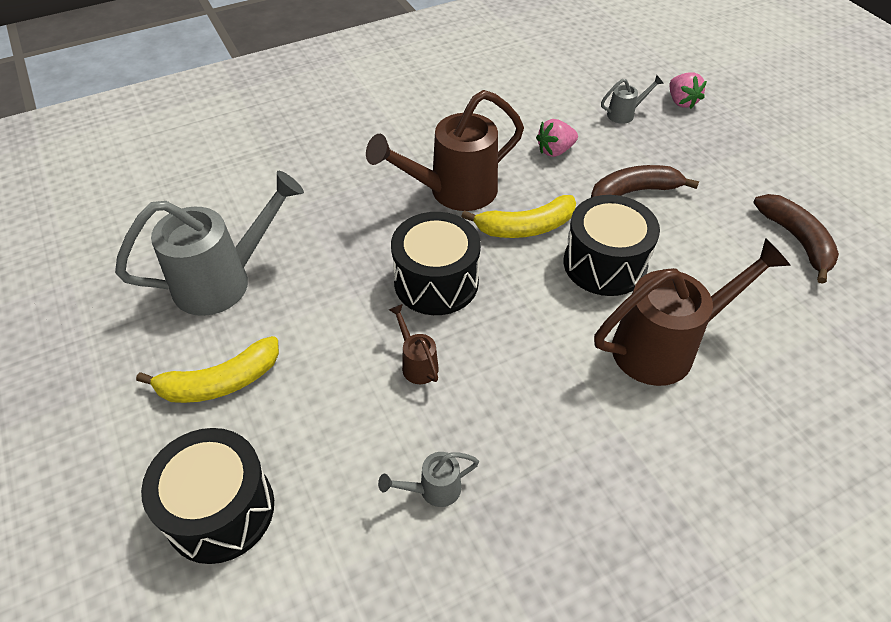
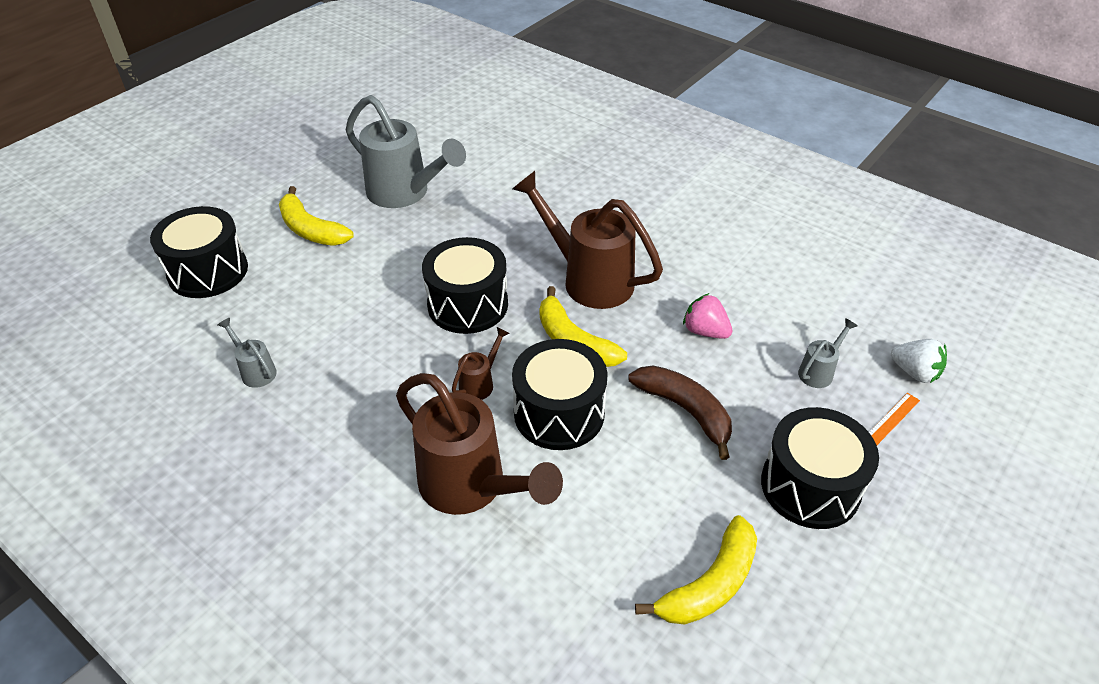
camera: 65 degrees right, 5 degrees down
(417, 364) = (372, 322): brown watering can -> brown watering can (480, 383)
(624, 114) = (819, 371): grey watering can -> grey watering can turned 90 degrees counterclockwise
(645, 75) = (914, 372): none -> white strawberry
(681, 102) = (892, 418): pink strawberry -> orange ruler
(726, 161) = (810, 486): none -> black drum
(797, 240) = (710, 585): brown banana -> yellow banana

